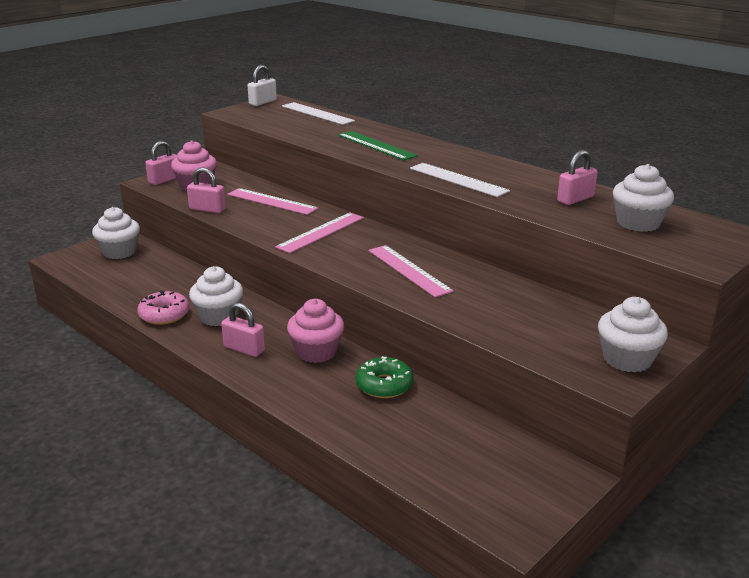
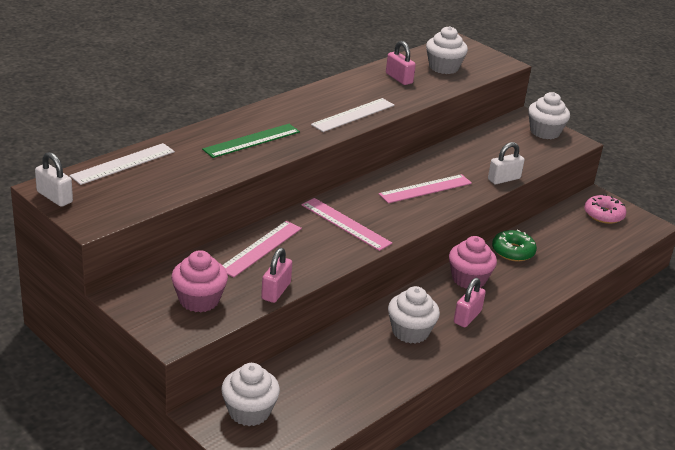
camera: 90 degrees left, 5 degrees up
(164, 180) = (171, 326): pink padlock -> none
(164, 315) = (407, 367): pink donut -> pink donut (603, 215)
(458, 319) = (504, 179): none -> white padlock

